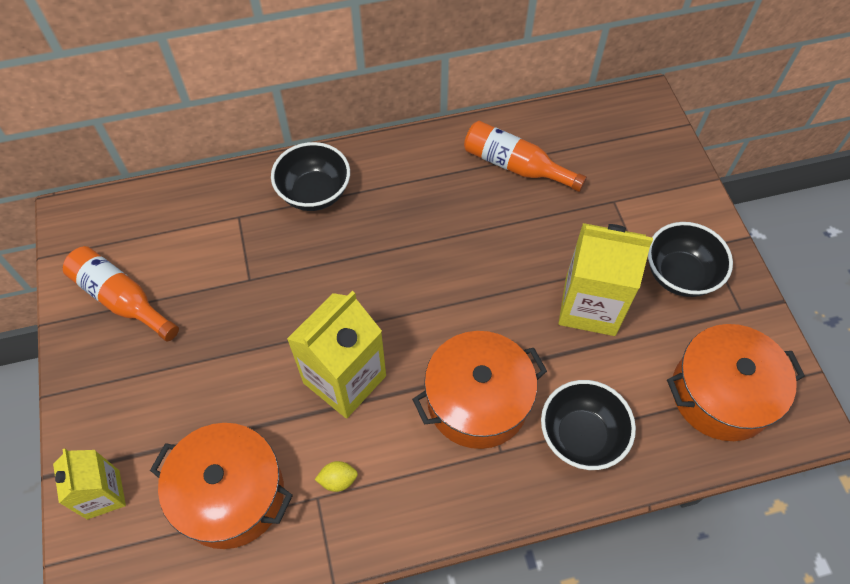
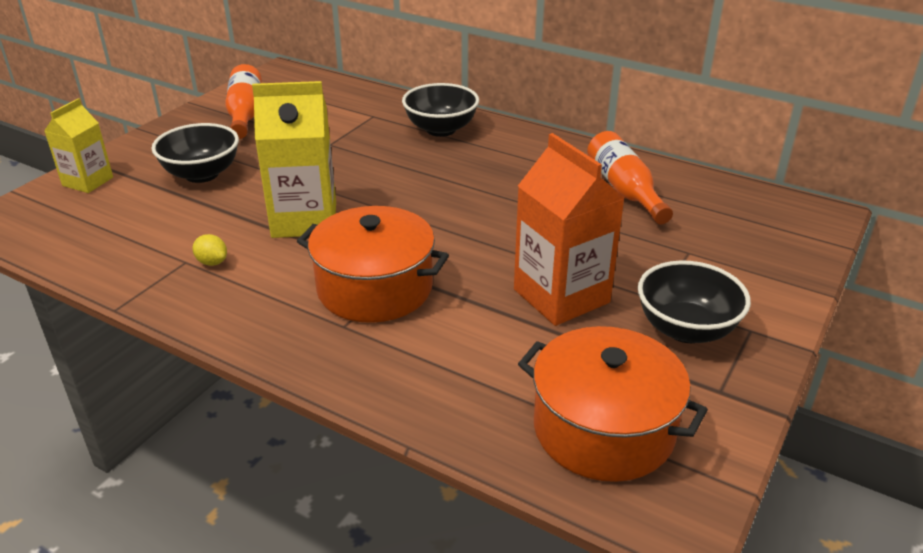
camera: 45 degrees right, 25 degrees down
(231, 494) = (144, 225): orange pot -> none
(581, 436) = (422, 362): black bowl -> black bowl (202, 174)
(590, 306) = (561, 296): yellow carton -> orange carton

